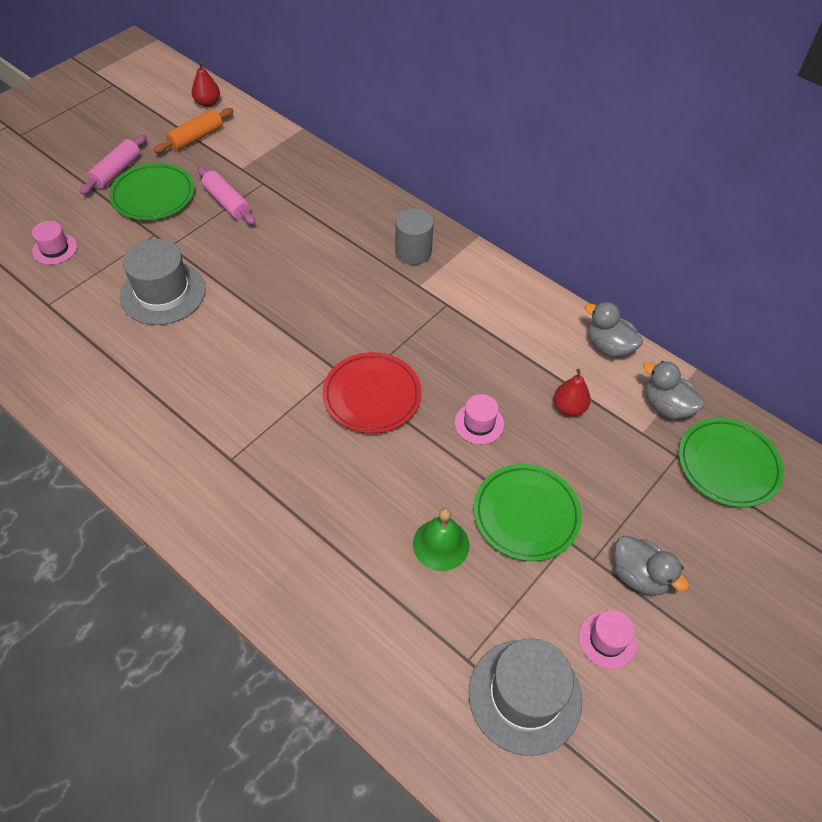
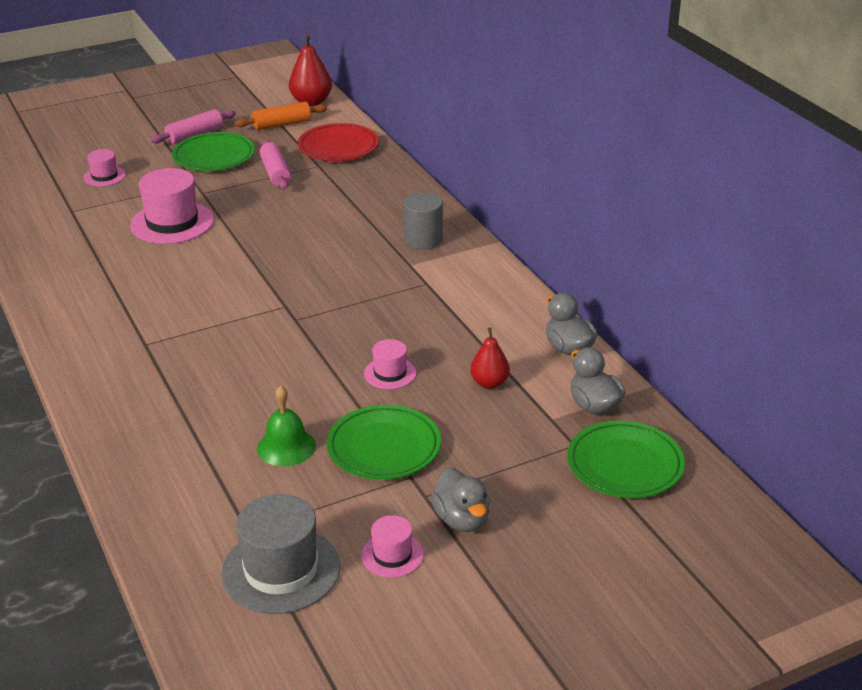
camera: 25 degrees right, 20 degrees down
(163, 293) = (172, 223): grey hat -> pink hat
(207, 103) = (311, 102): red pear -> red pear, size x1.54
(372, 396) = (303, 331): red plate -> red plate (338, 147)

